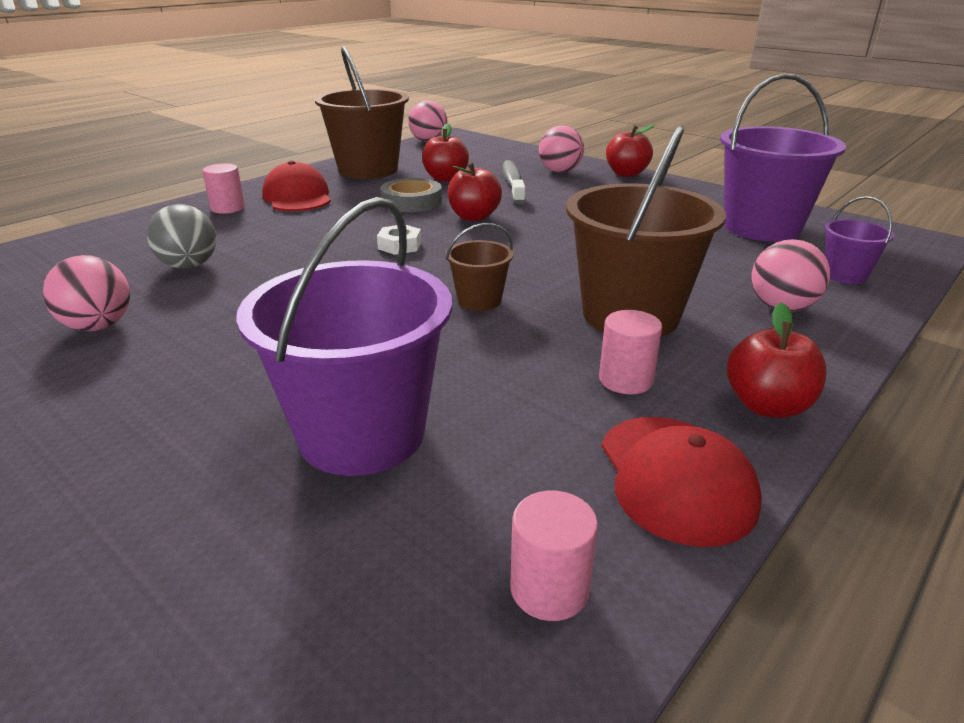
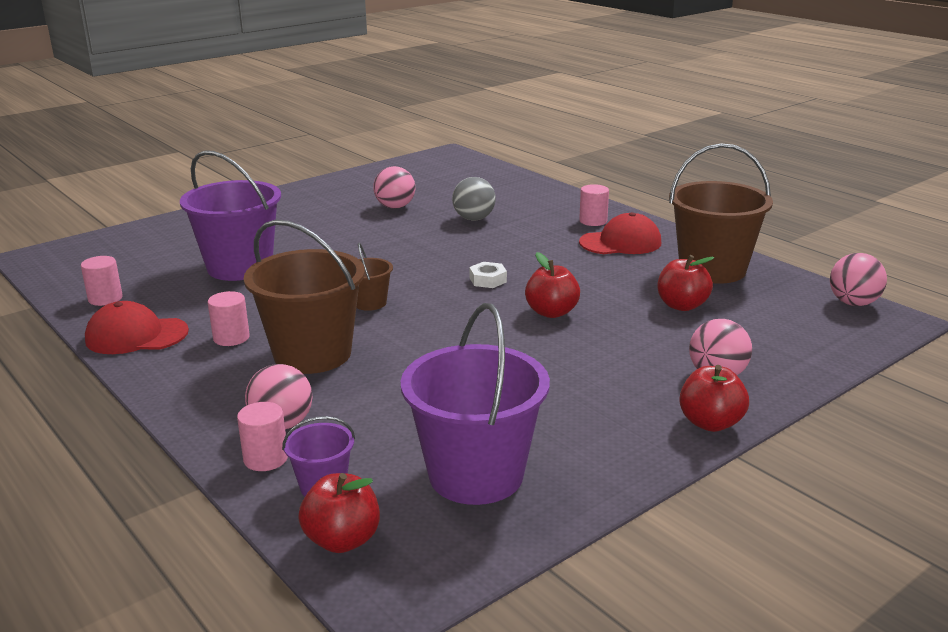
camera: 100 degrees right, 5 degrees down
(411, 201) = (602, 287): grey tape -> none
(513, 183) = (663, 340): grey toothbrush -> none
(767, 406) = (166, 378): red apple -> red apple (342, 540)
(842, 305) = (265, 459): none -> pink cylinder

